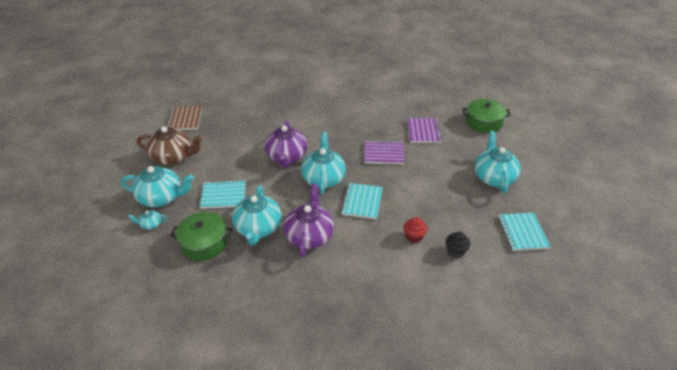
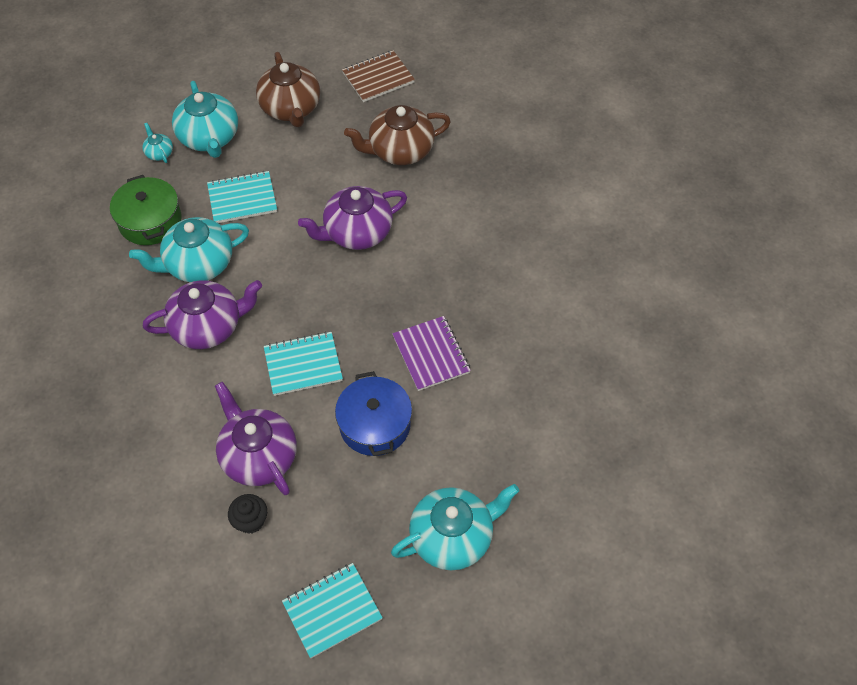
camera: 65 degrees right, 15 degrees up
(223, 195) = (242, 199): turquoise notebook -> turquoise notebook turned 75 degrees counterclockwise
(244, 126) = (400, 150): none -> brown teapot
(323, 178) = (331, 297): turquoise teapot -> none
(414, 237) = (258, 456): red cupcake -> purple teapot
(416, 185) = (375, 424): none -> blue pot
(423, 132) = (524, 393): purple notebook -> none
(483, 123) = (609, 484): green pot -> none

